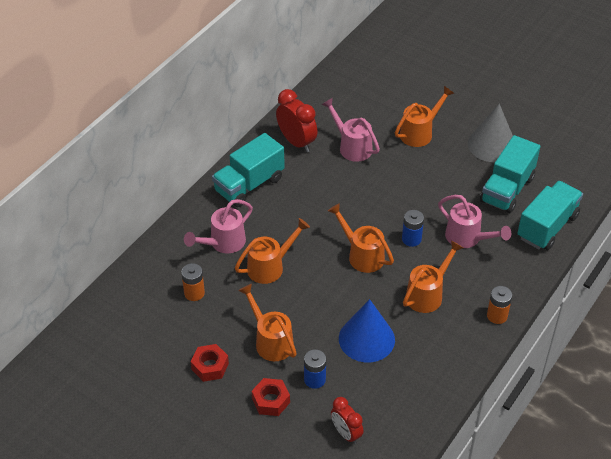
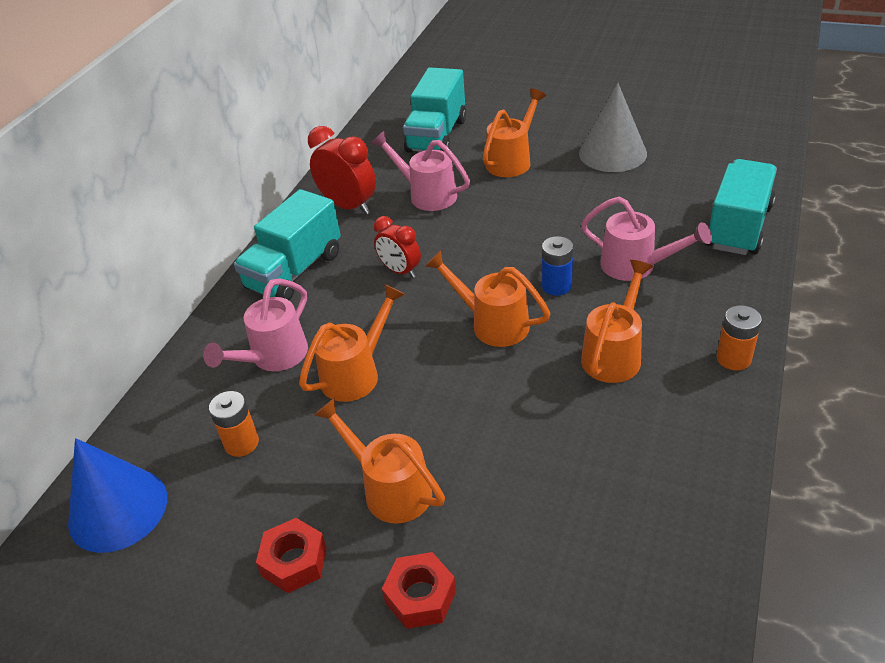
camera: 10 degrees left, 5 degrees down
(314, 379) = (486, 536): blue battery -> none
(346, 433) = (577, 623): red clock -> red clock (400, 271)
(366, 339) = (548, 444): blue cone -> blue cone (118, 509)
(507, 190) = (659, 197): turquoise truck -> turquoise truck (437, 136)

